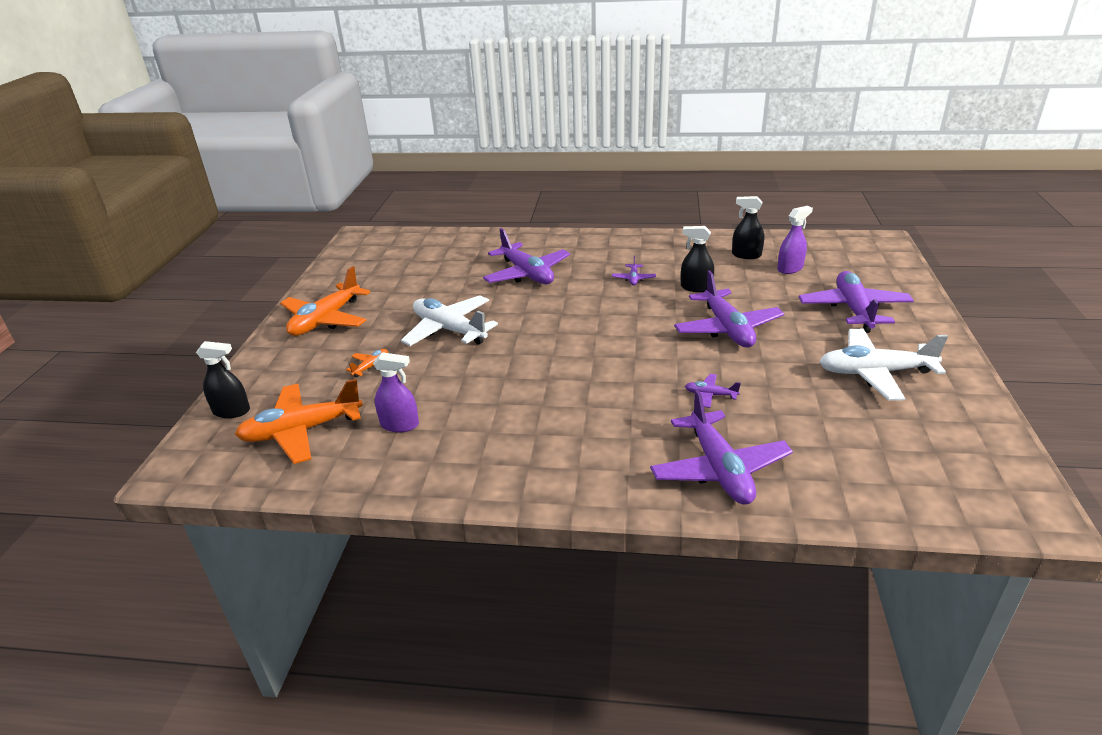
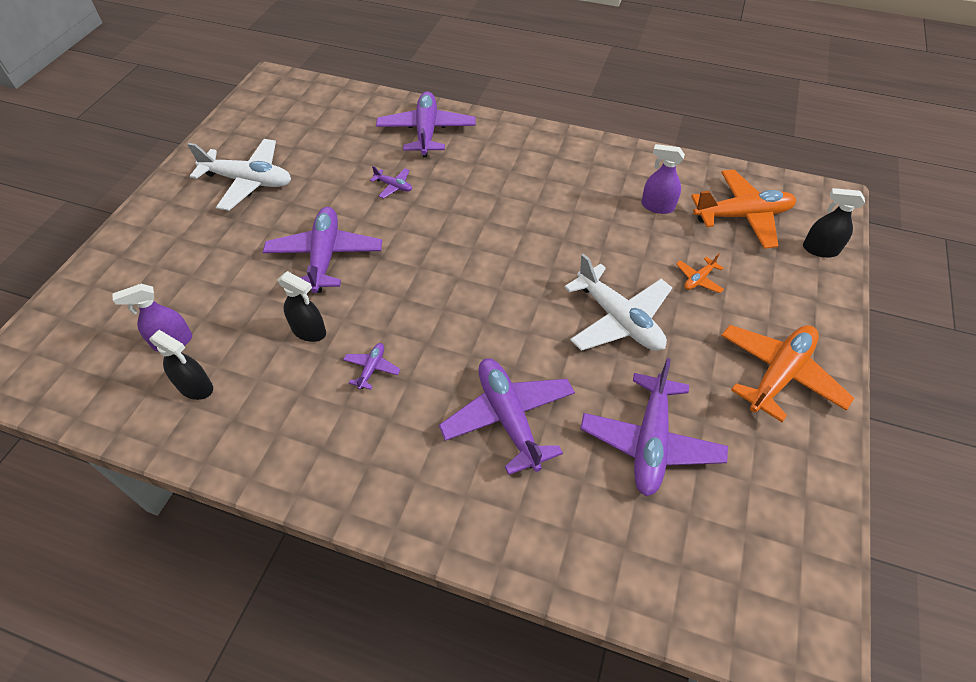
camera: 170 degrees left, 20 degrees up
(853, 309) = (182, 255): purple plane -> purple plane (650, 442)

